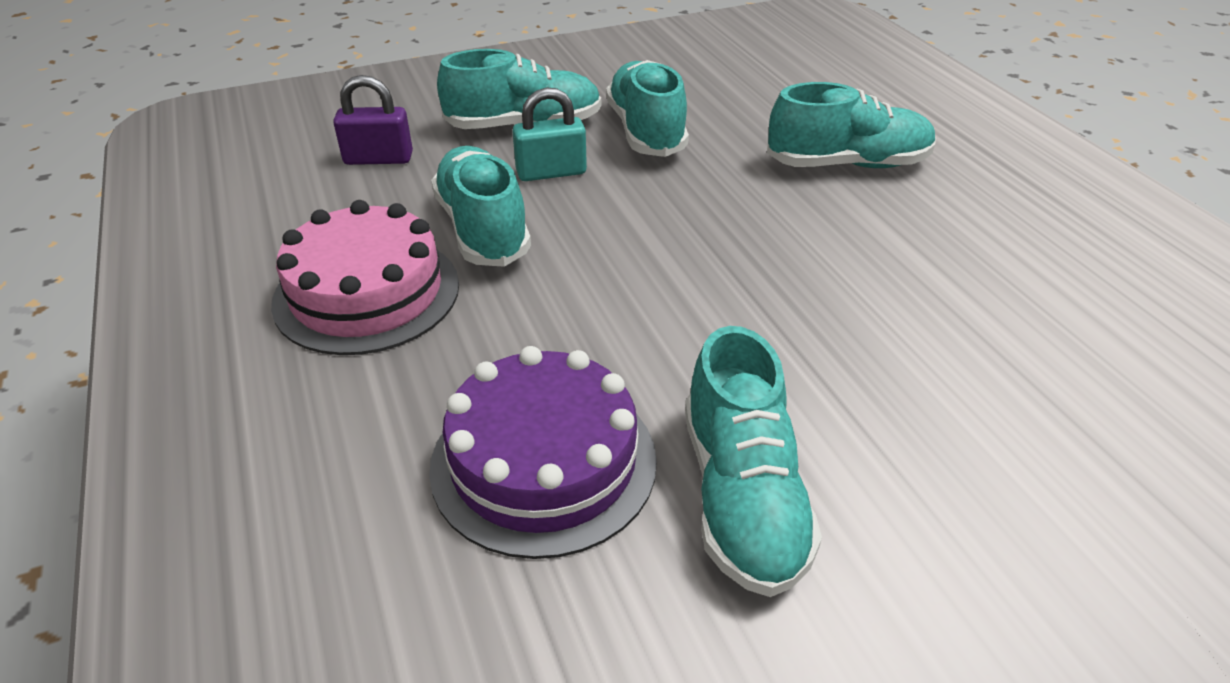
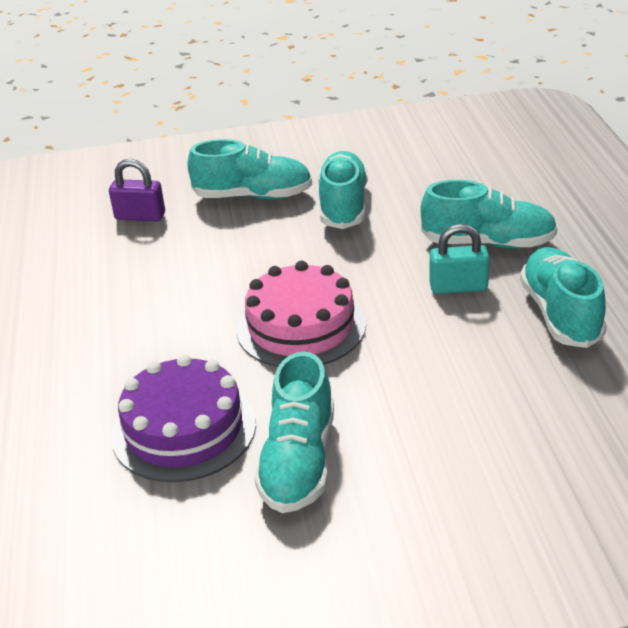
camera: 15 degrees right, 5 degrees down
(367, 293) = (106, 313): pink cake -> pink cake (301, 326)
(483, 228) = (196, 274): turquoise shoe -> turquoise shoe (560, 314)
(551, 172) = (259, 235): turquoise padlock -> turquoise padlock (458, 287)

